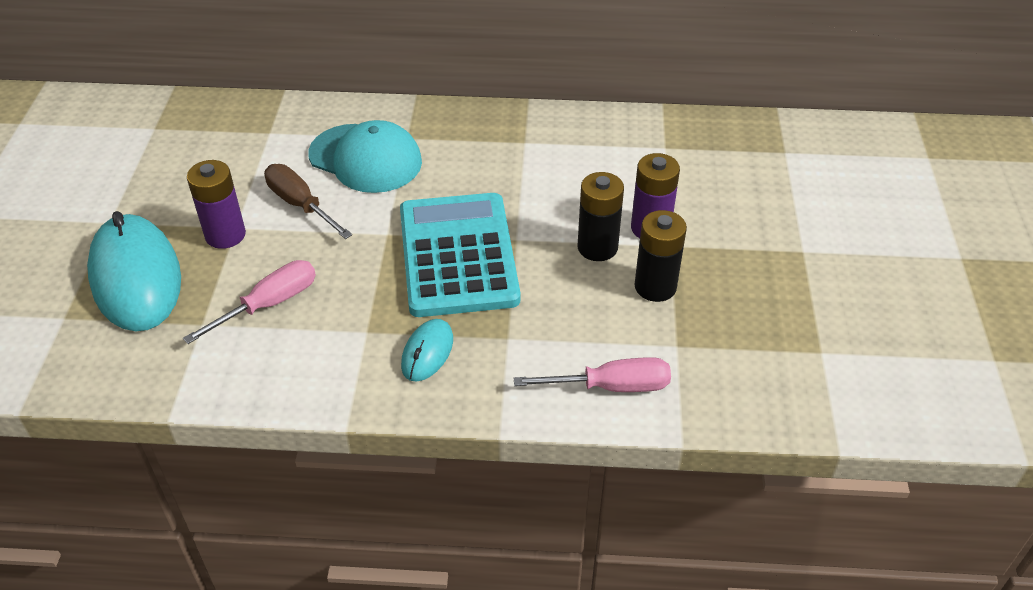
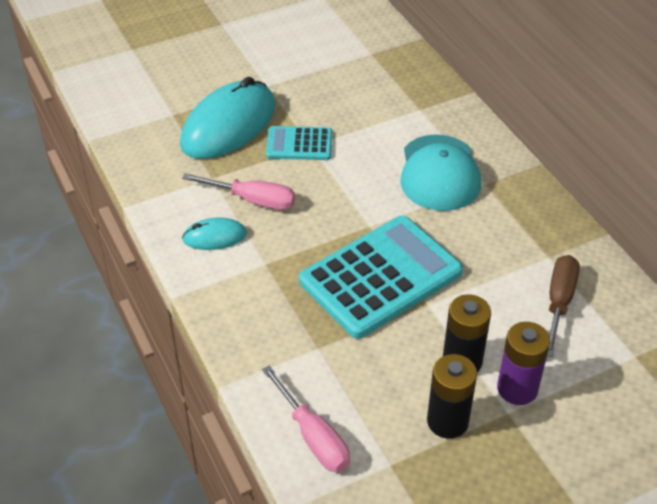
camera: 60 degrees right, 0 degrees up
(225, 235) = (299, 144): purple battery -> turquoise calculator
(300, 204) = (360, 164): brown screwdriver -> brown screwdriver (559, 302)
(427, 352) = (269, 307): turquoise mouse -> turquoise mouse (214, 237)

